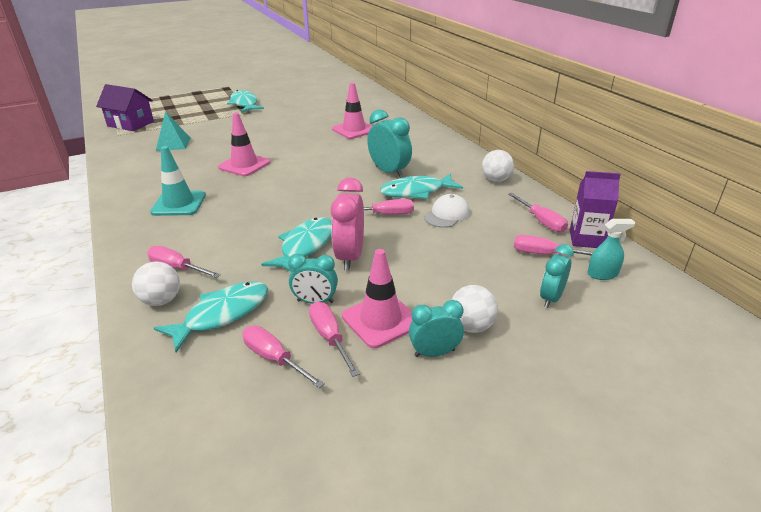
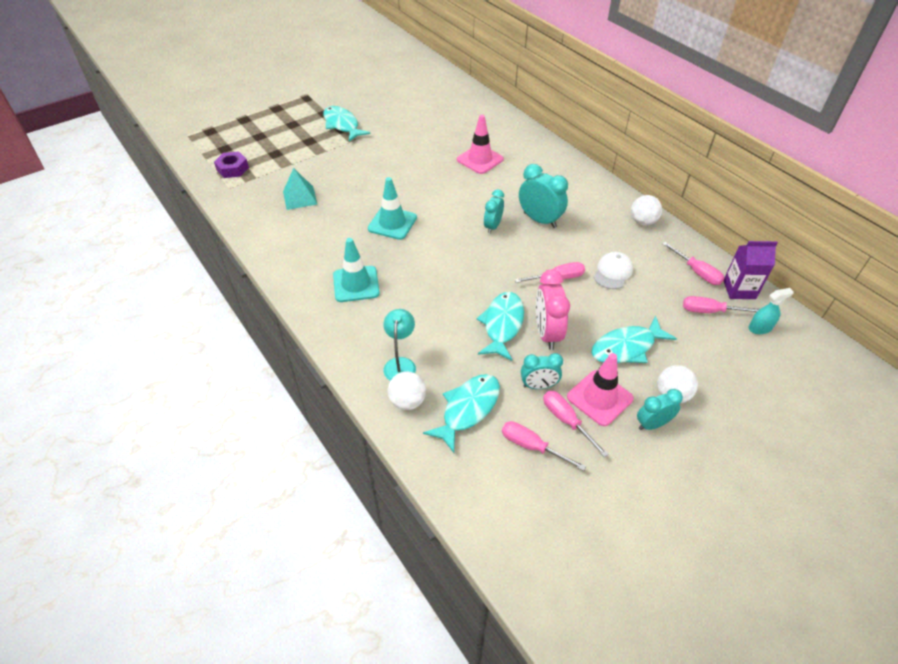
camera: 10 degrees left, 15 degrees up
(130, 124) = (232, 169): purple house -> purple nut
(177, 268) = (400, 364): pink screwdriver -> turquoise lamp
(244, 165) = (392, 223): pink traffic cone -> turquoise traffic cone
(416, 192) = (575, 245): turquoise fish -> turquoise fish (626, 347)
(551, 298) = (725, 358): turquoise clock -> turquoise clock (492, 226)

